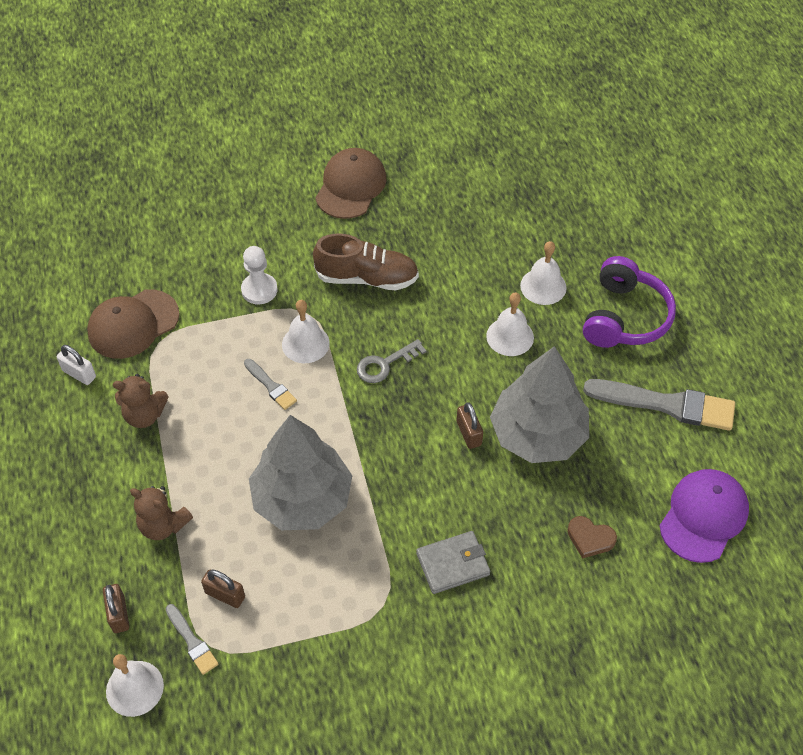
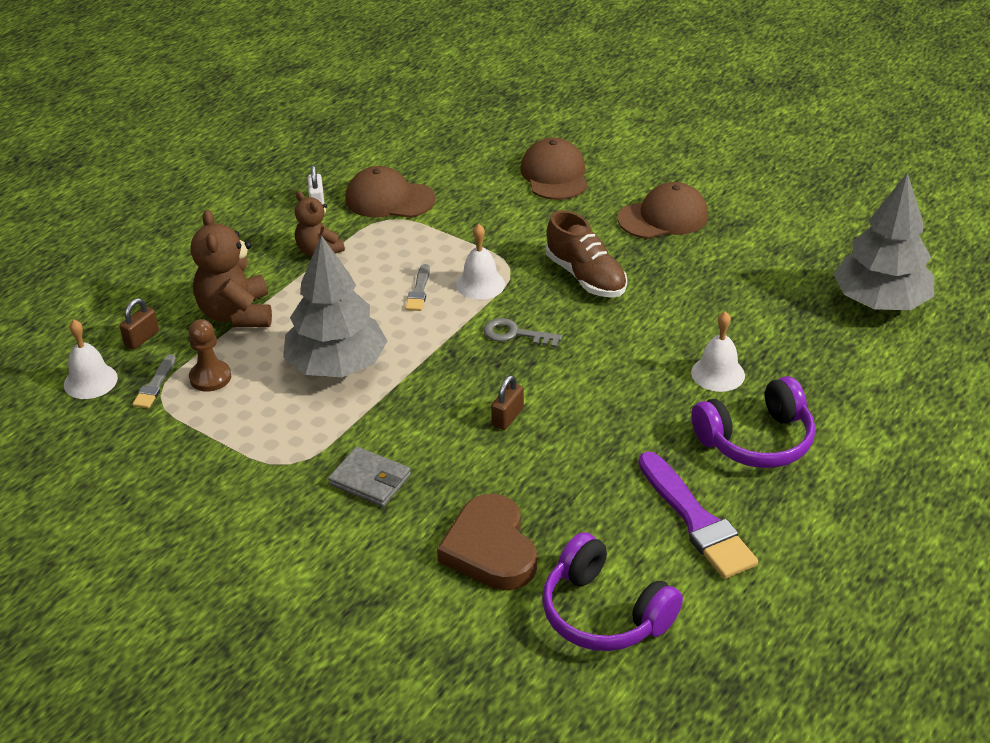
camera: 50 degrees right, 15 degrees down
(163, 525) = (236, 314): brown teddy bear -> brown teddy bear, size x1.59
(225, 595) = (210, 377): brown padlock -> brown pawn
(228, 206) = (555, 175): none -> brown cap
(259, 290) = (499, 234): white pawn -> none
(510, 336) = (637, 384): white bell -> none
(537, 434) = (558, 457): grey tree -> grey tree (880, 302)
(590, 538) = (490, 549): brown heart -> brown heart, size x2.01
(666, 404) = (696, 520): grey brush -> purple brush
(703, 516) = (604, 613): purple cap -> purple headphones

